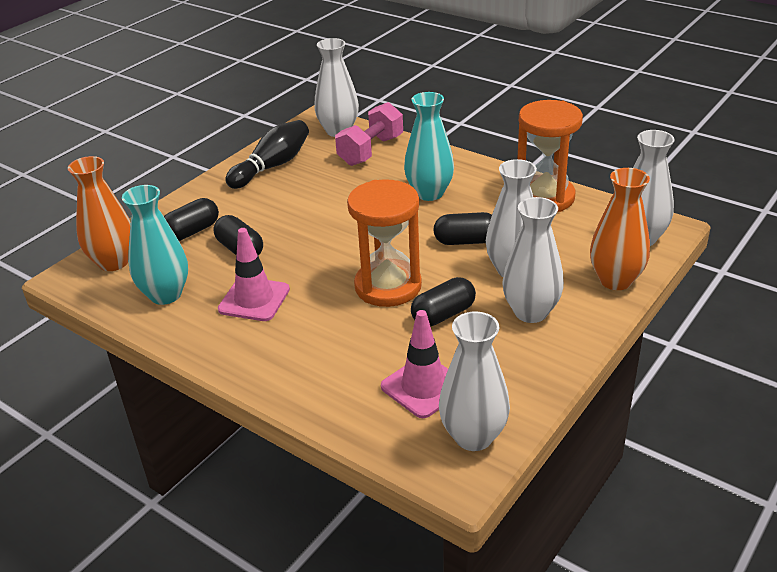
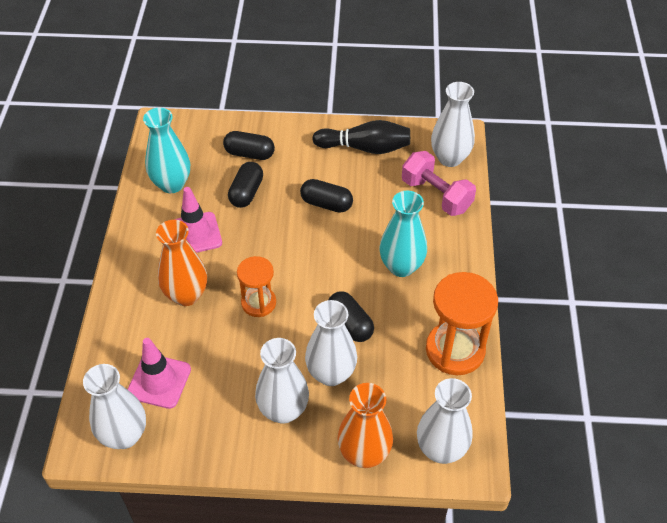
camera: 55 degrees right, 15 degrees up
(113, 262) = (188, 136): orange vase -> orange vase (186, 295)
(371, 151) = (436, 195): pink dumbbell -> pink dumbbell turned 45 degrees clockwise
(388, 286) = (258, 303): orange hourglass -> orange hourglass, size x0.61
(443, 314) = (246, 354): black capsule -> black capsule (326, 204)

